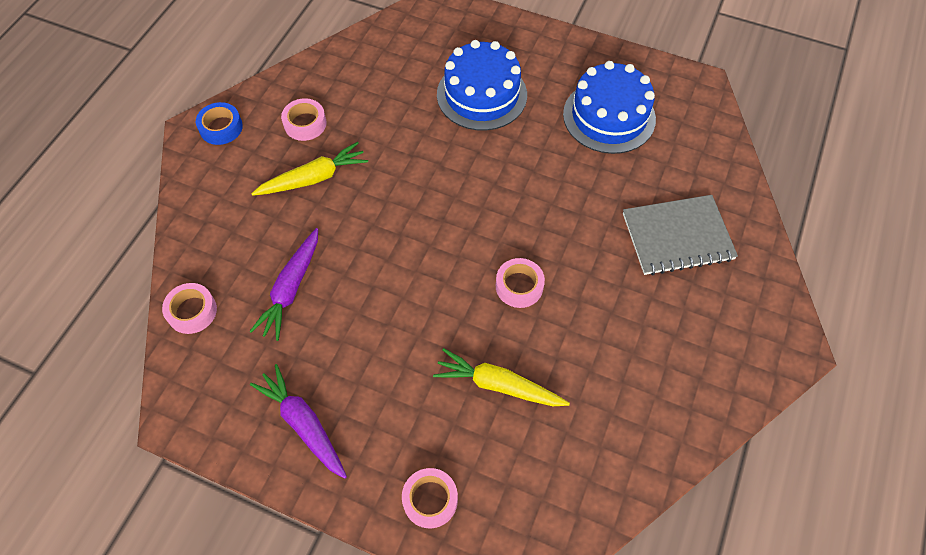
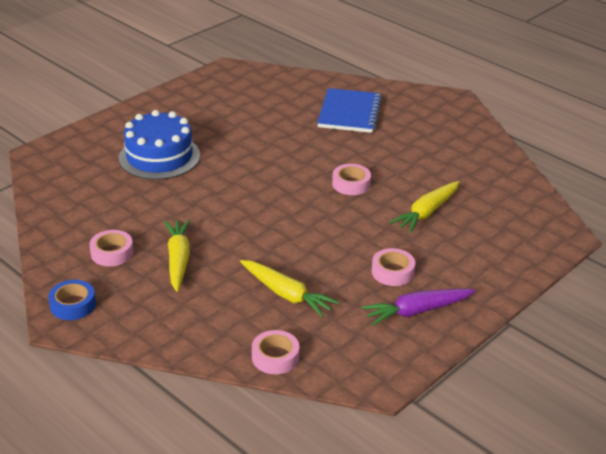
camera: 70 degrees left, 25 degrees down
(291, 289) = (287, 294): purple carrot -> yellow carrot
(430, 499) = (502, 262): pink tape -> pink tape (392, 272)
(609, 116) = (228, 109): blue cake -> none
(677, 237) = (350, 113): grey notebook -> blue notebook

